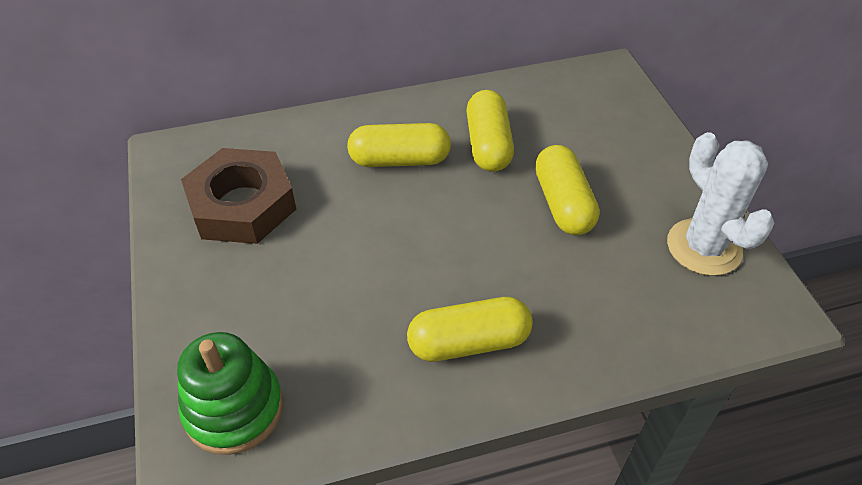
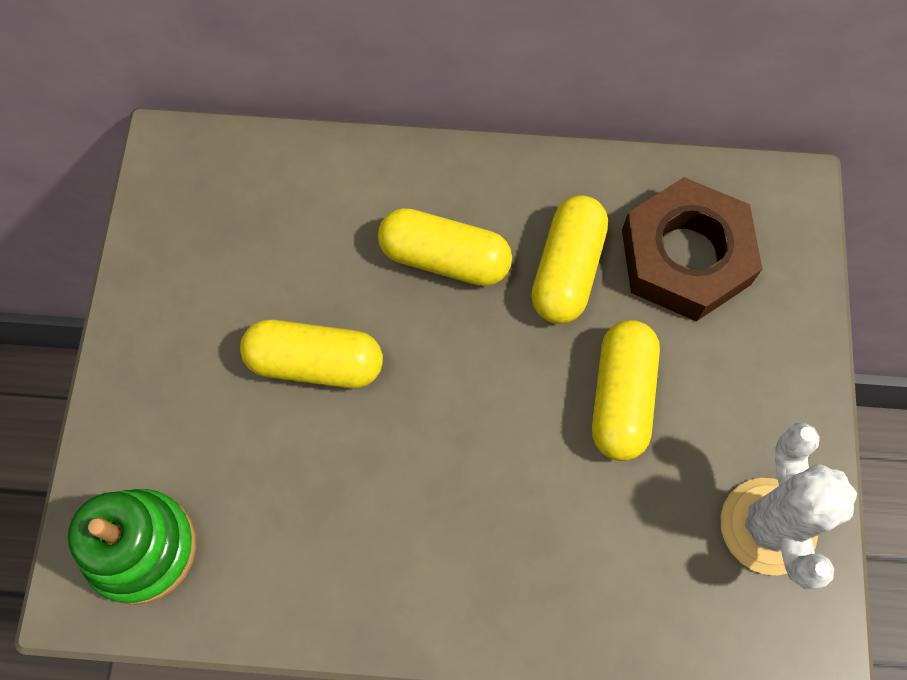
camera: 20 degrees right, 20 degrees up
(242, 205) = (232, 266): brown nut -> brown nut (685, 257)
(469, 343) = (422, 557): yellow capsule -> yellow capsule (315, 363)

